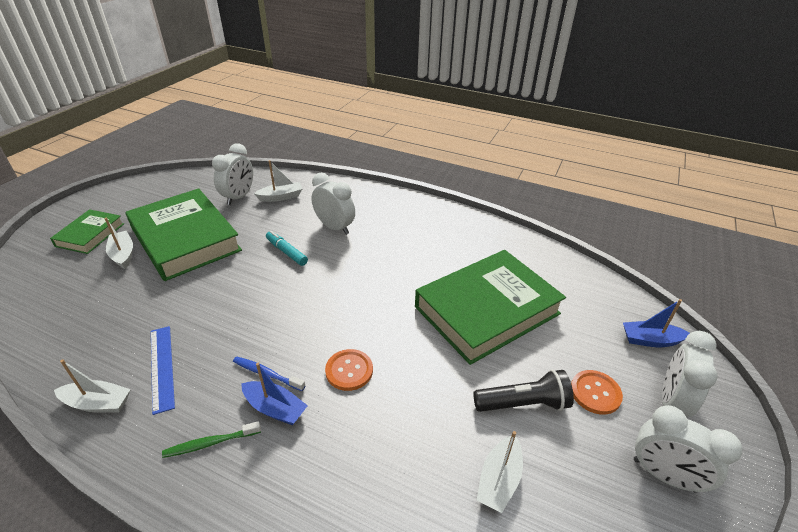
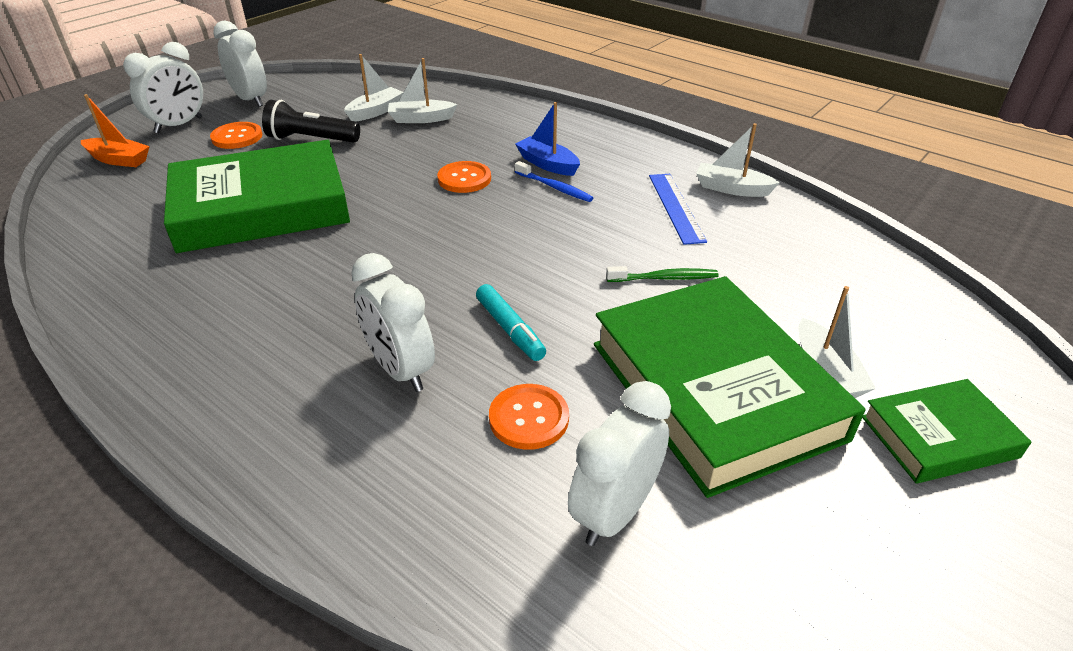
camera: 165 degrees left, 0 degrees up
(90, 235) = (938, 437): green book -> green book turned 45 degrees clockwise
(210, 443) = (608, 153): green toothbrush -> green toothbrush (664, 278)
(272, 218) = (529, 418): none -> orange button
(281, 197) = (499, 491): white boat -> white boat (421, 119)
(650, 340) = (119, 160): blue boat -> orange boat

